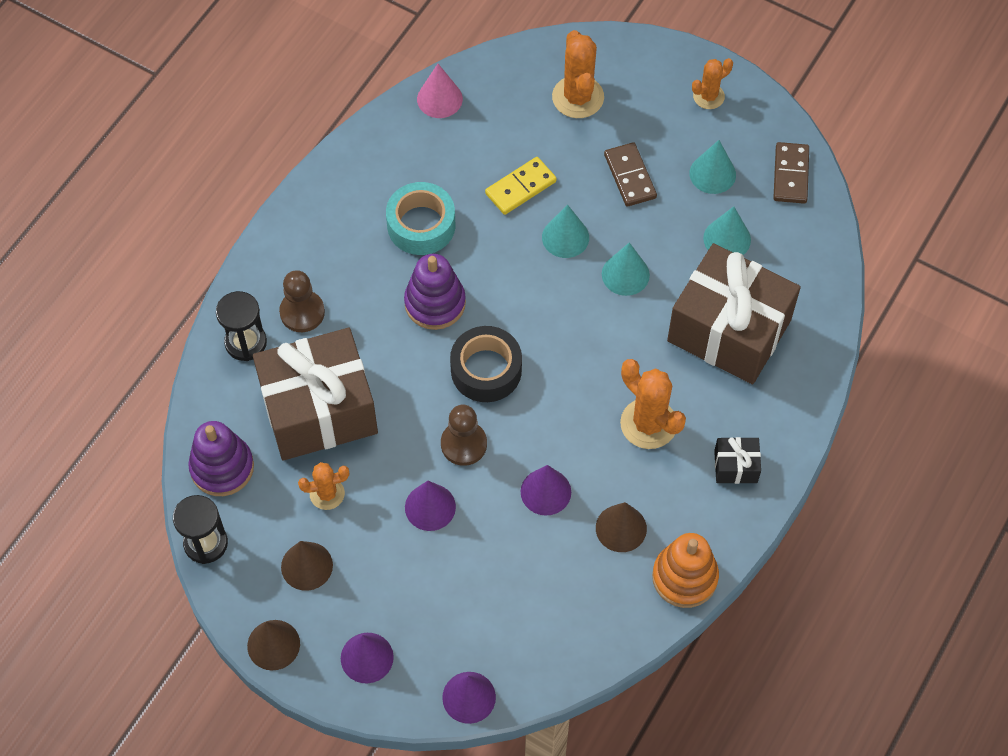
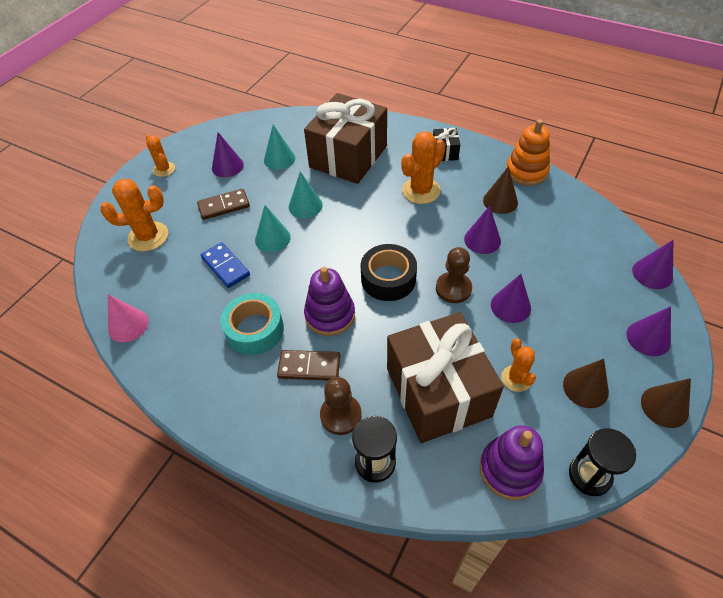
camera: 90 degrees left, 10 degrees down
(520, 187) = (225, 266): yellow domino -> blue domino
(712, 174) = (227, 166): turquoise cone -> purple cone
(790, 175) = (233, 133): brown domino -> brown domino (309, 367)

